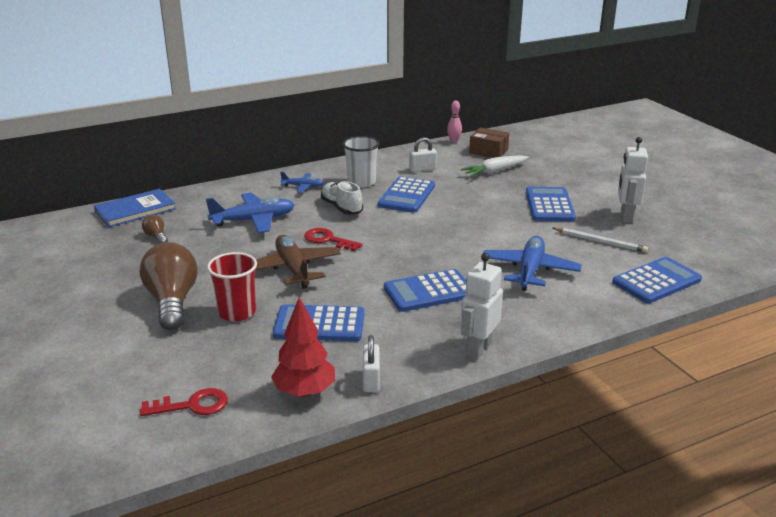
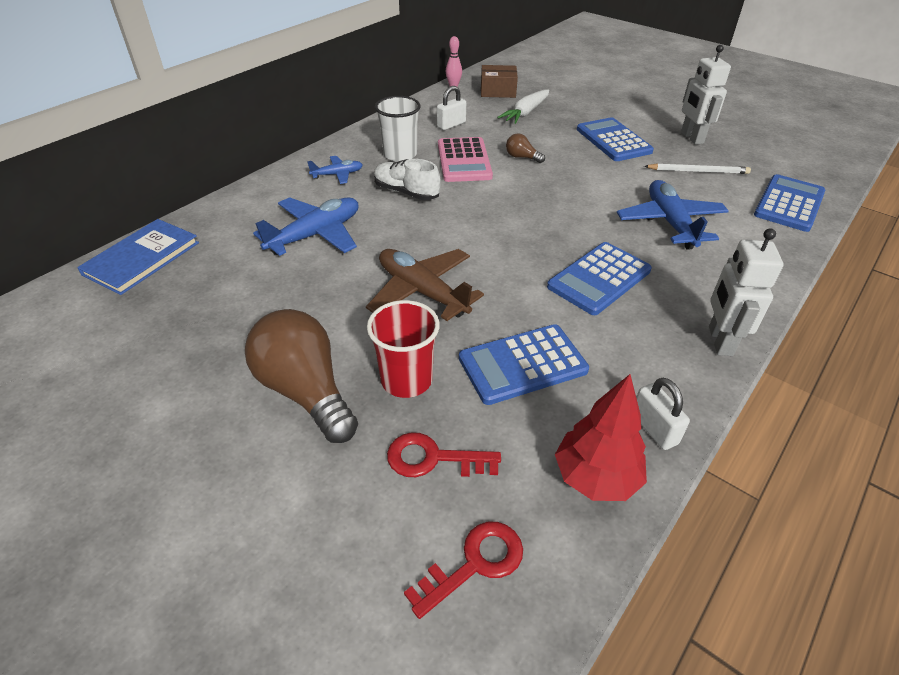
camera: 25 degrees left, 15 degrees up
(156, 237) = (203, 292): brown light bulb -> brown light bulb (522, 157)
(328, 240) = (428, 239): red key -> red key (433, 458)
(406, 196) = (464, 160): blue calculator -> pink calculator

